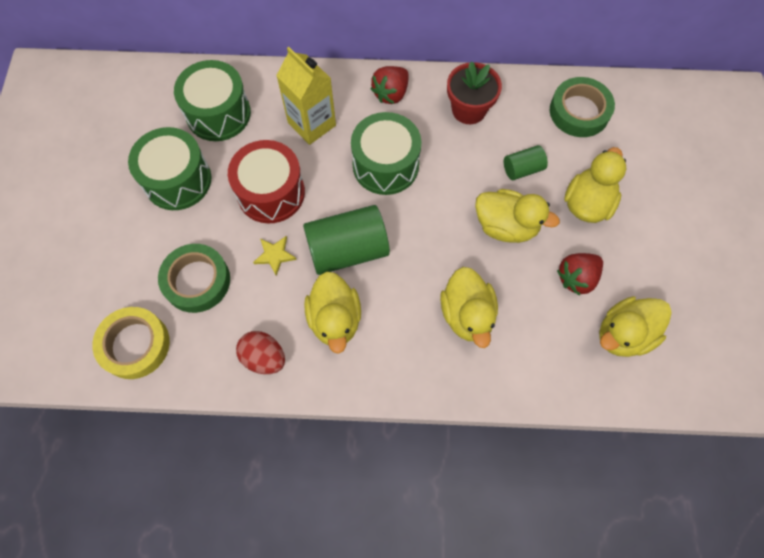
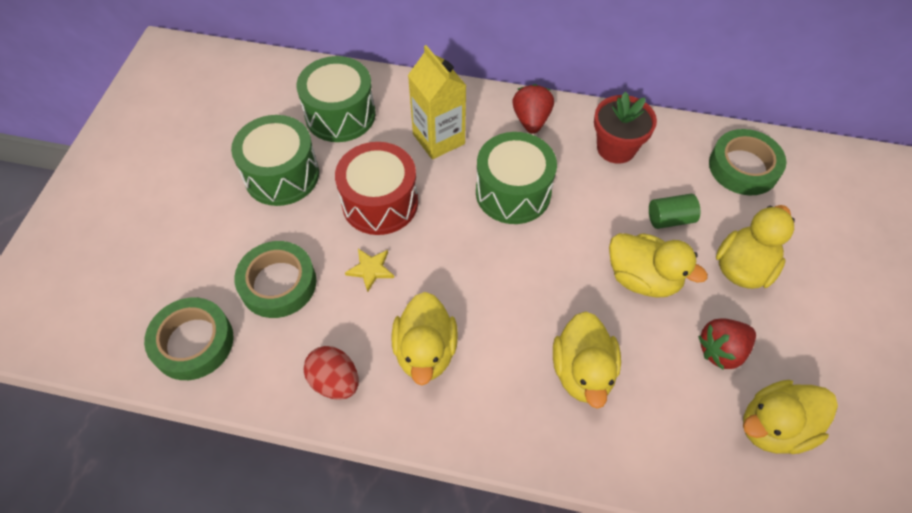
camera: 10 degrees right, 10 degrees down
(135, 345) = (193, 342): yellow tape -> green tape
(347, 250) = (454, 276): green cylinder -> none
(391, 93) = (531, 120): red strawberry -> red strawberry turned 135 degrees clockwise

